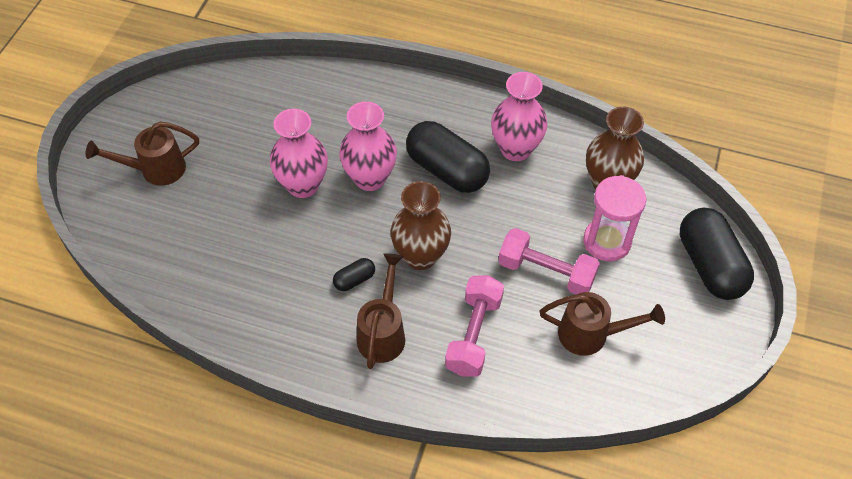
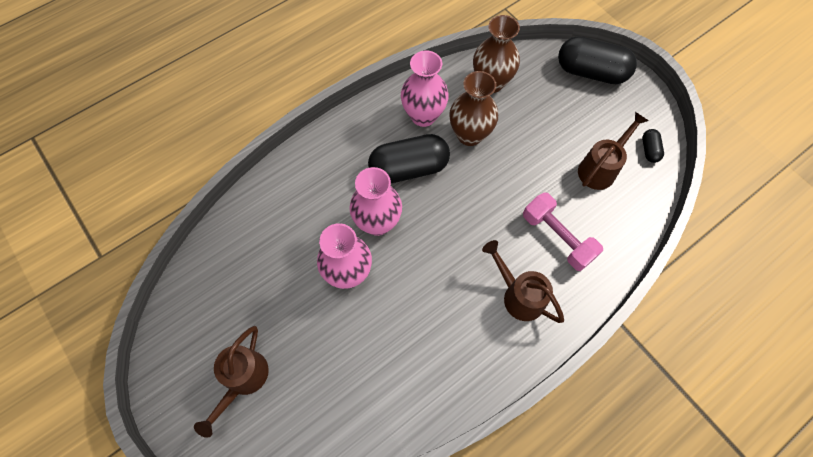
camera: 55 degrees left, 10 degrees up
(354, 280) = (461, 287): black capsule -> black capsule (649, 150)
(420, 256) = (470, 231): brown vase -> brown vase (469, 135)
(546, 272) = (536, 163): pink dumbbell -> none
(607, 241) = (536, 113): pink hourglass -> none

